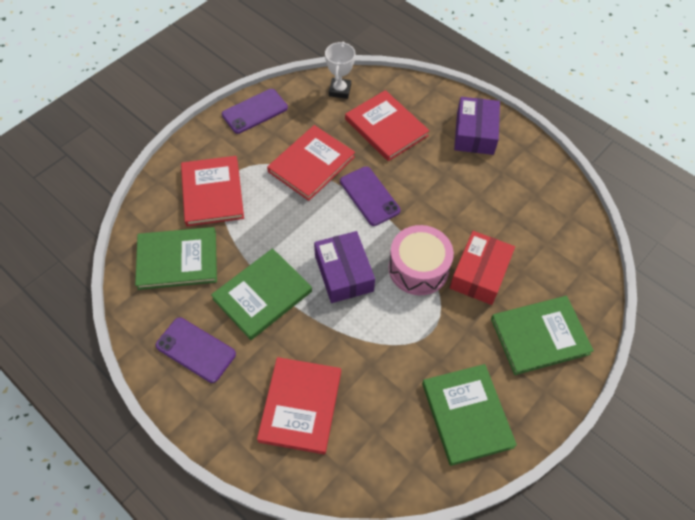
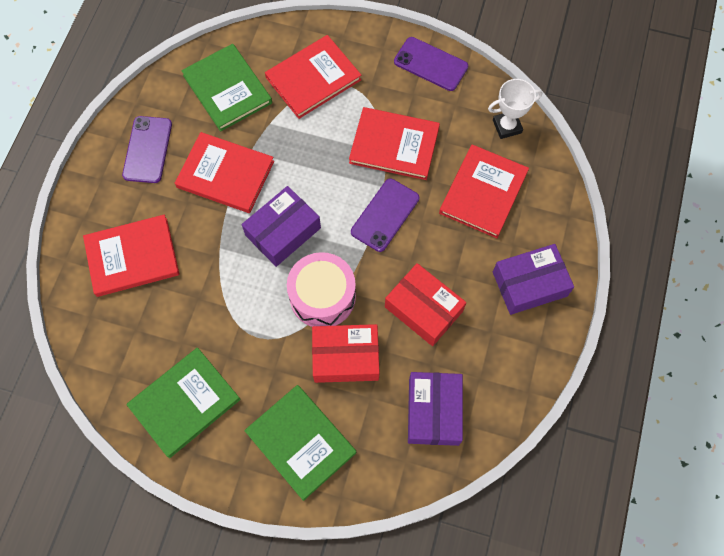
camera: 65 degrees right, 10 degrees up
(262, 295) = (225, 174): green book -> red book
(463, 205) = (423, 309): none -> red box
(550, 234) = (433, 411): none -> purple box

